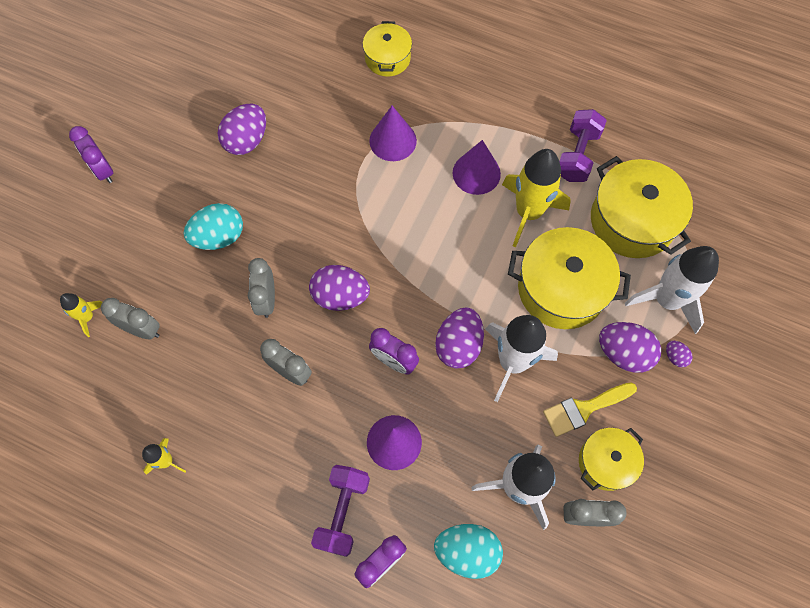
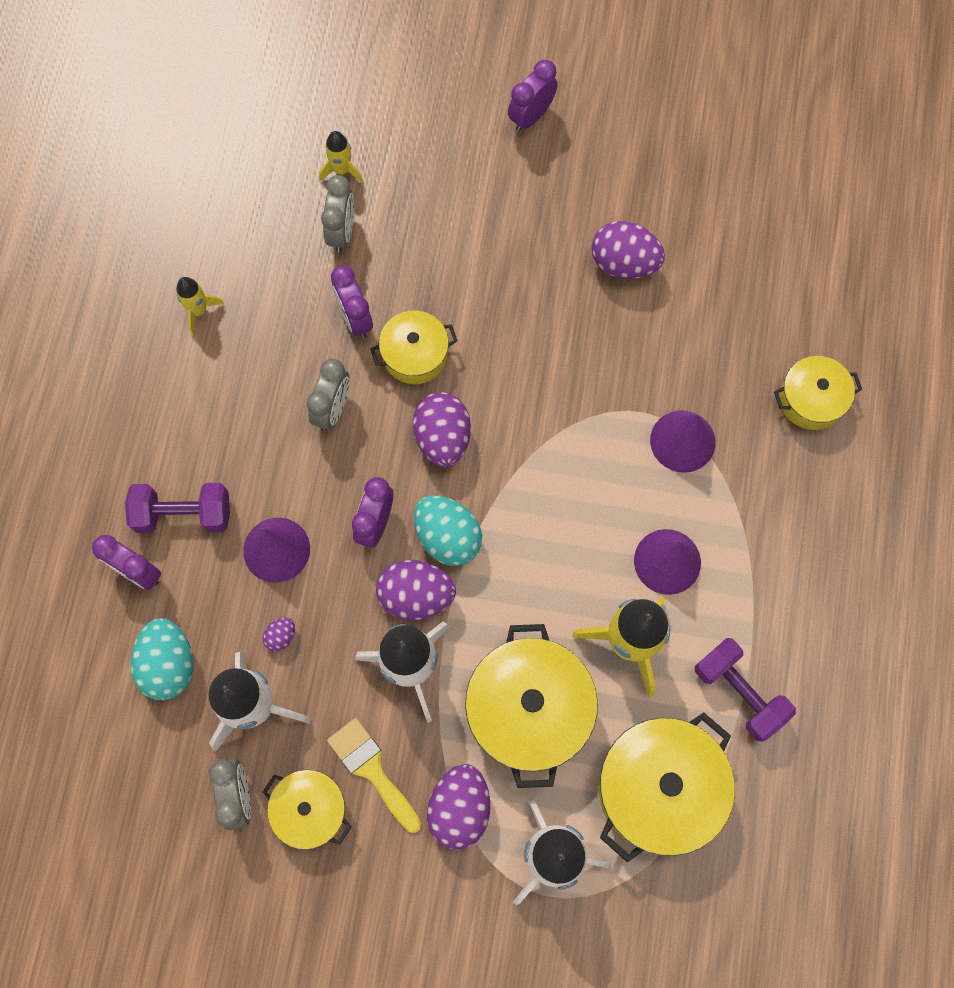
camera: 75 degrees right, 5 degrees up
(219, 237) = (481, 275): turquoise egg -> turquoise egg (447, 537)
(220, 337) = (355, 318): none -> purple clock
(266, 300) = (415, 355): grey clock -> yellow pot
(577, 155) = (739, 692): purple dumbbell -> purple dumbbell turned 45 degrees clockwise
(675, 357) = (472, 879): purple egg -> purple egg (281, 636)

